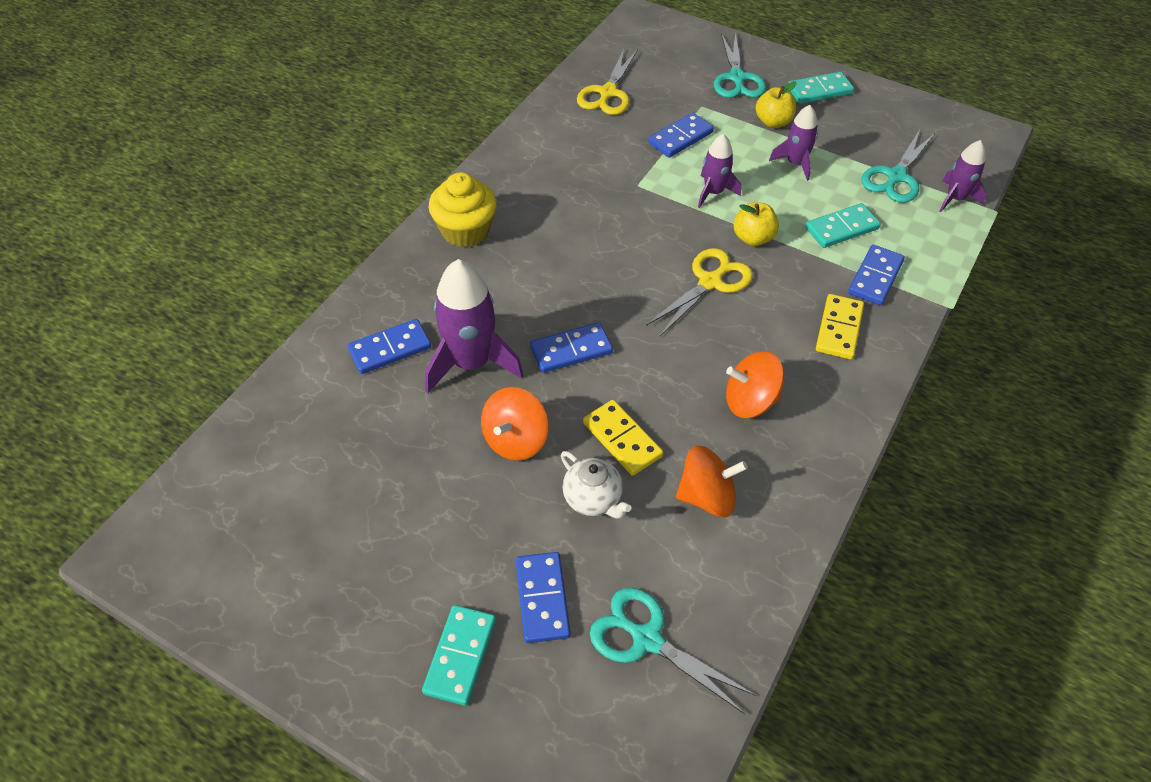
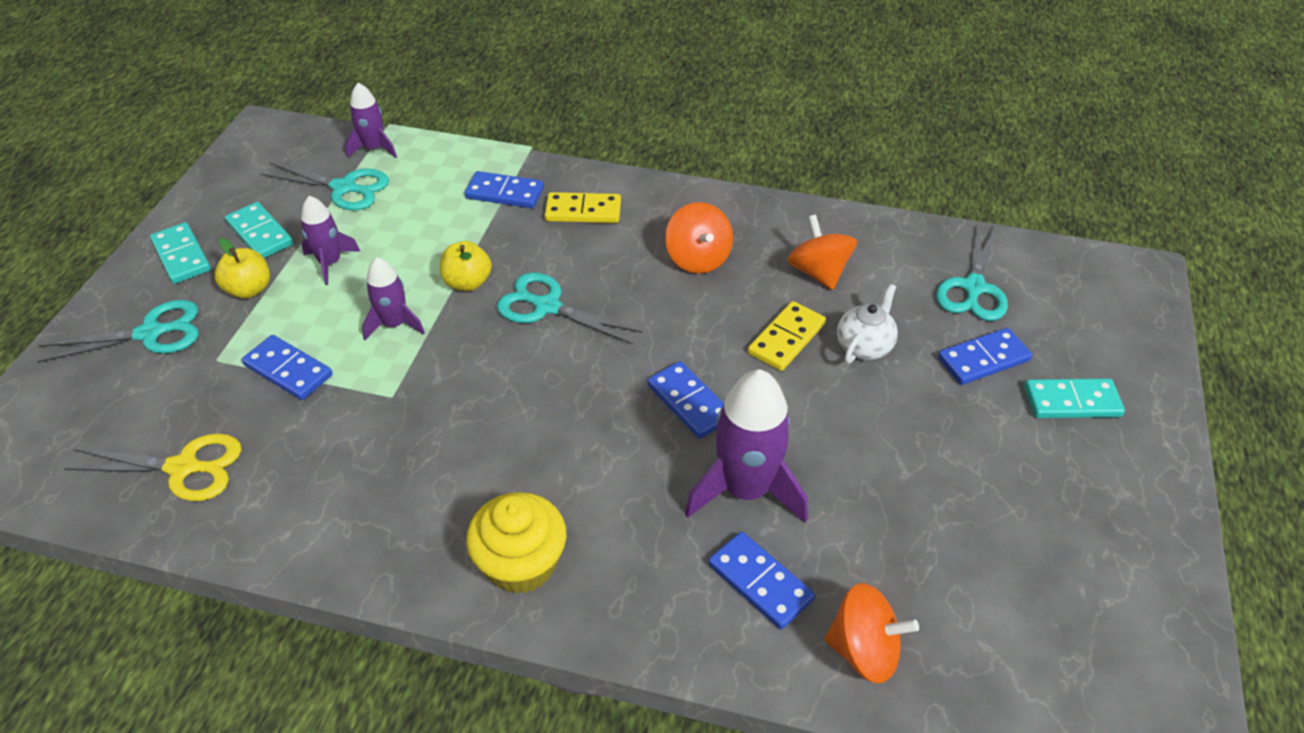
camera: 105 degrees left, 5 degrees down
(515, 440) = (829, 421): orange spinning top -> orange spinning top (864, 650)
(710, 282) = (547, 306): yellow scissors -> turquoise scissors
(841, 228) = (436, 220): turquoise domino -> turquoise domino (260, 233)

